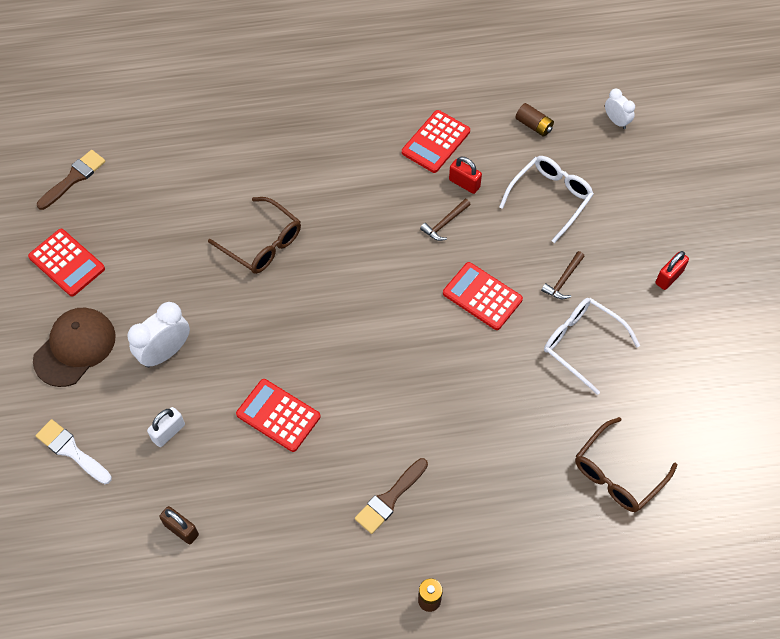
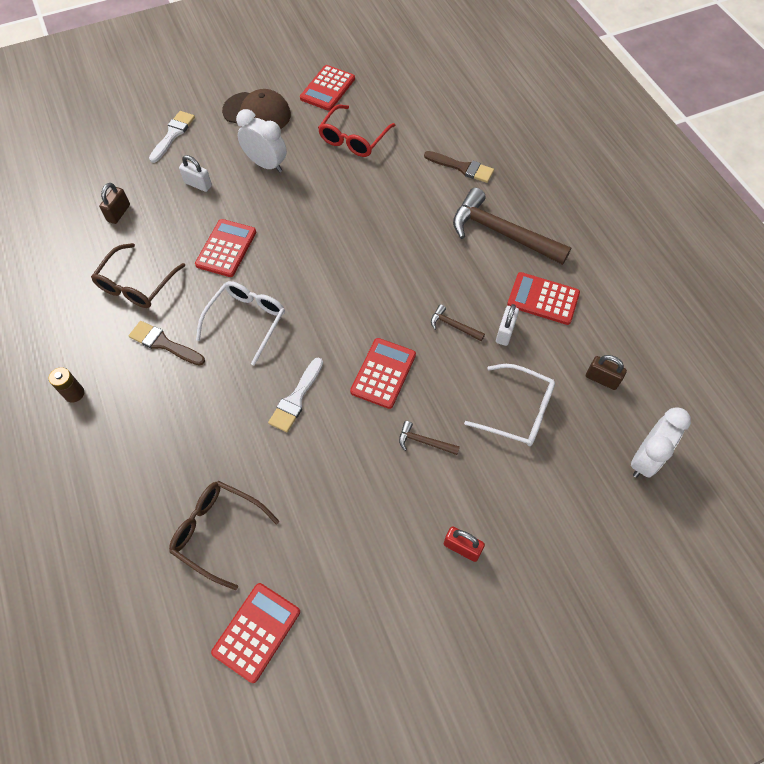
camera: 75 degrees right, 0 degrees up
(74, 178) = (403, 71): brown brush -> brown brush (462, 167)
(161, 253) = (353, 139): none -> red glasses
(262, 243) = (385, 198): brown glasses -> brown glasses (136, 284)
(346, 151) = (502, 233): none -> brown hammer
(464, 183) = (505, 332): red padlock -> white padlock
(491, 379) = (296, 398): none -> white brush
(533, 125) = (601, 379): brown battery -> brown padlock
(582, 344) = (355, 473): white glasses -> white glasses (246, 321)
(616, 121) = (645, 459): white clock -> white clock, size x1.69
(716, 455) = (256, 632): none -> red calculator

